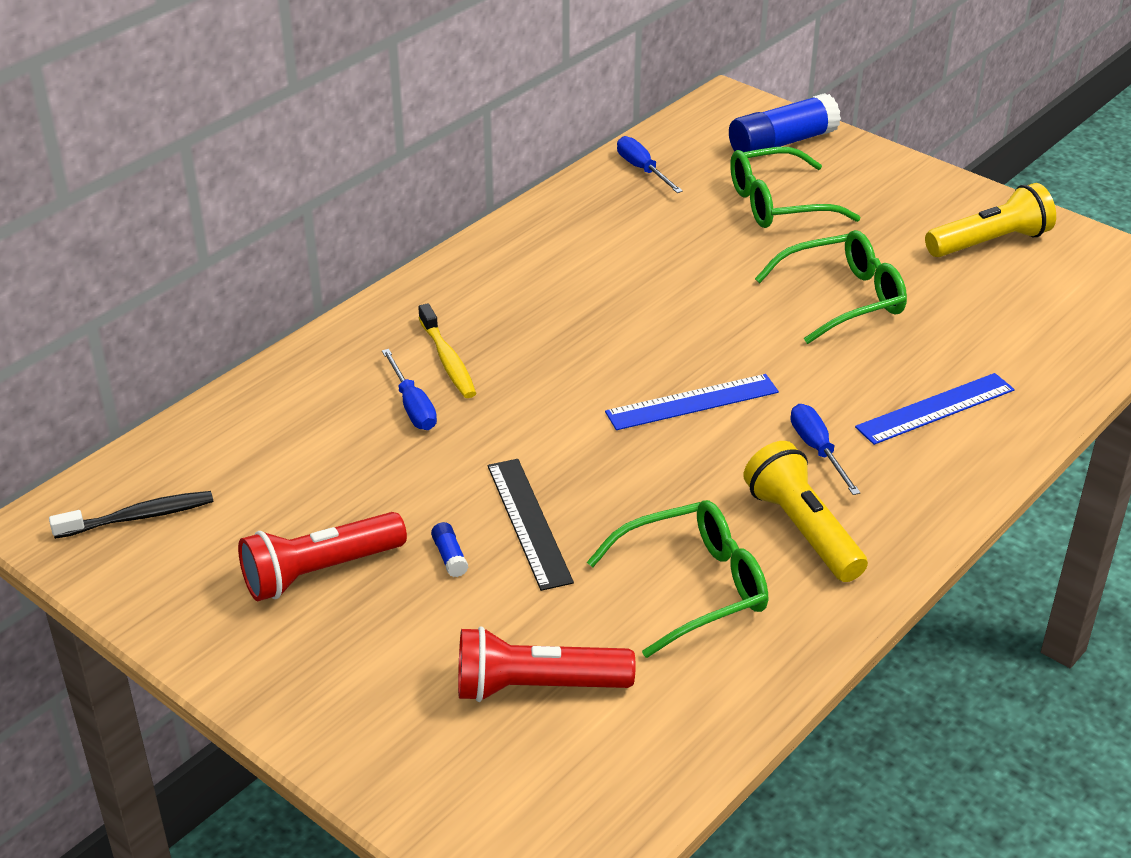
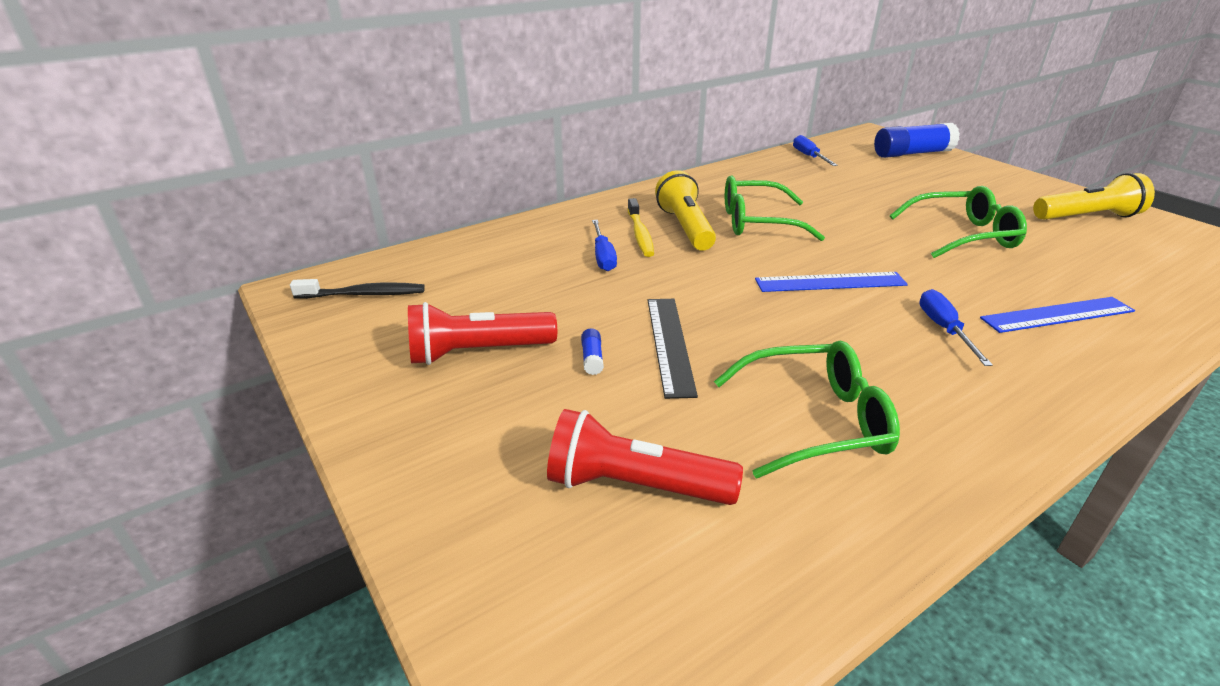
camera: 15 degrees right, 5 degrees down
(778, 204) = (908, 181): green glasses -> green glasses (757, 222)
(802, 530) = (930, 389): yellow flashlight -> yellow flashlight (685, 227)

